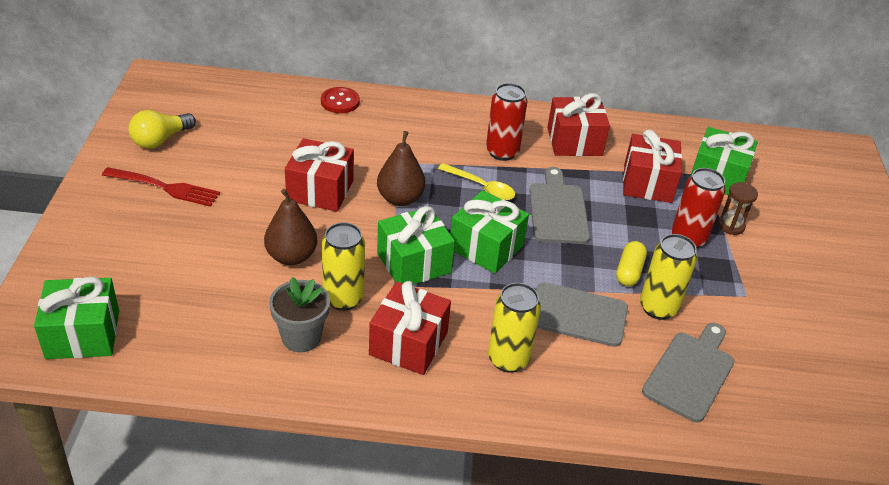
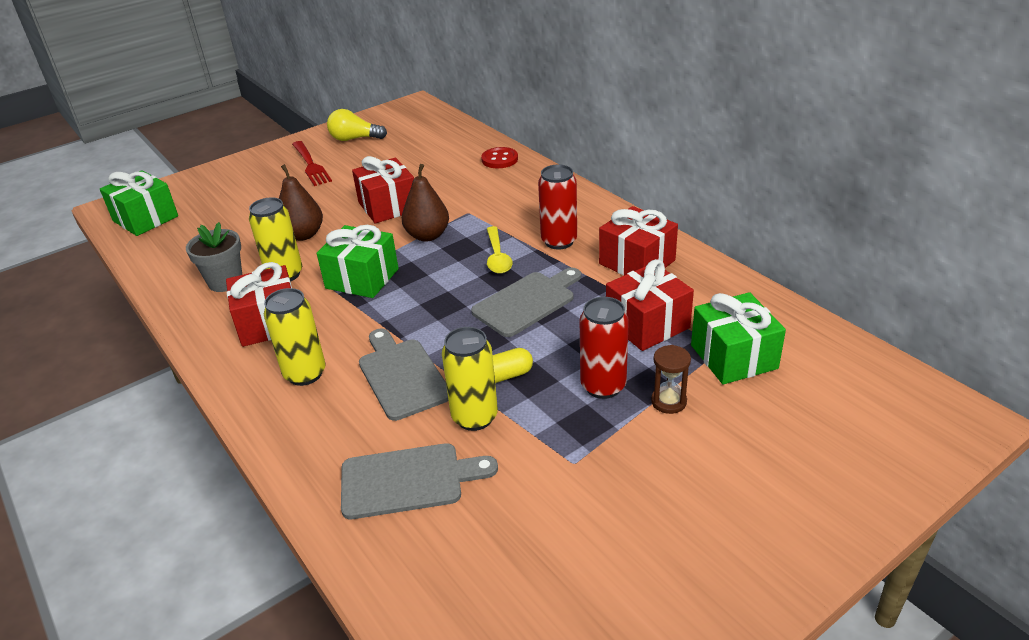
camera: 55 degrees right, 5 degrees down
(486, 247) = (426, 296): green gift -> none

